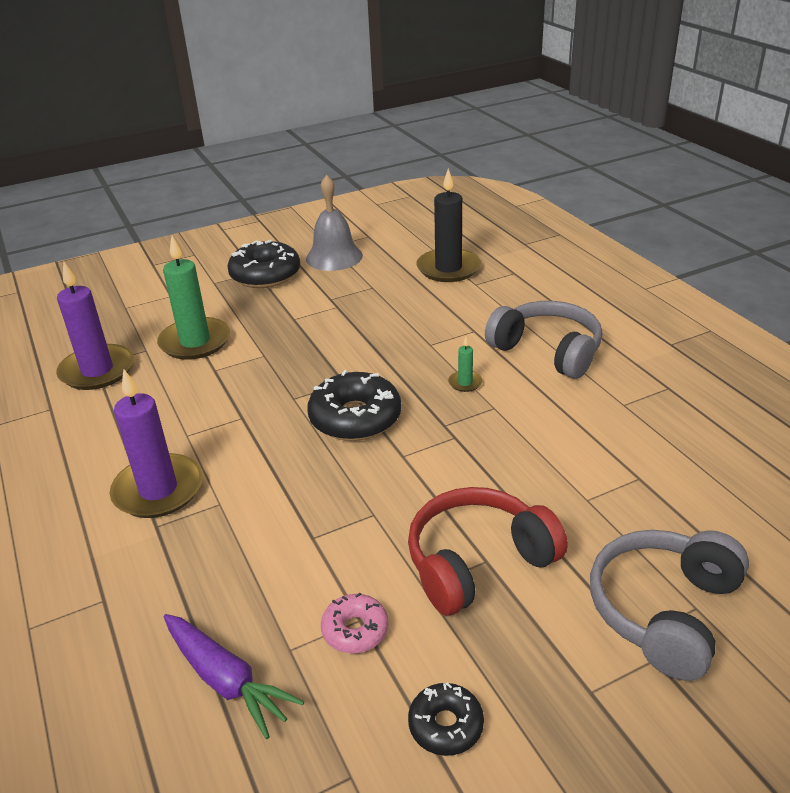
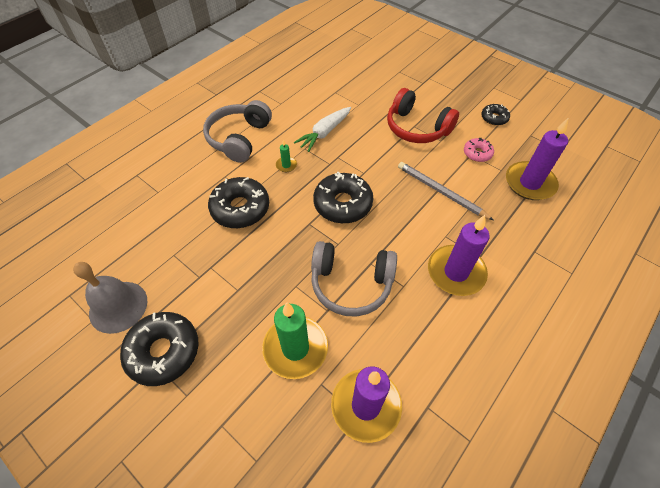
camera: 115 degrees left, 20 degrees up
(226, 680) = (529, 183): purple carrot -> purple candle
(301, 532) = (441, 192): none -> grey pencil
(408, 335) = (240, 208): none -> black donut
(448, 268) = (134, 214): black candle -> none
(521, 436) = (324, 133): none -> white carrot
(664, 611) = (406, 78): grey headphones -> grey headphones (351, 284)

